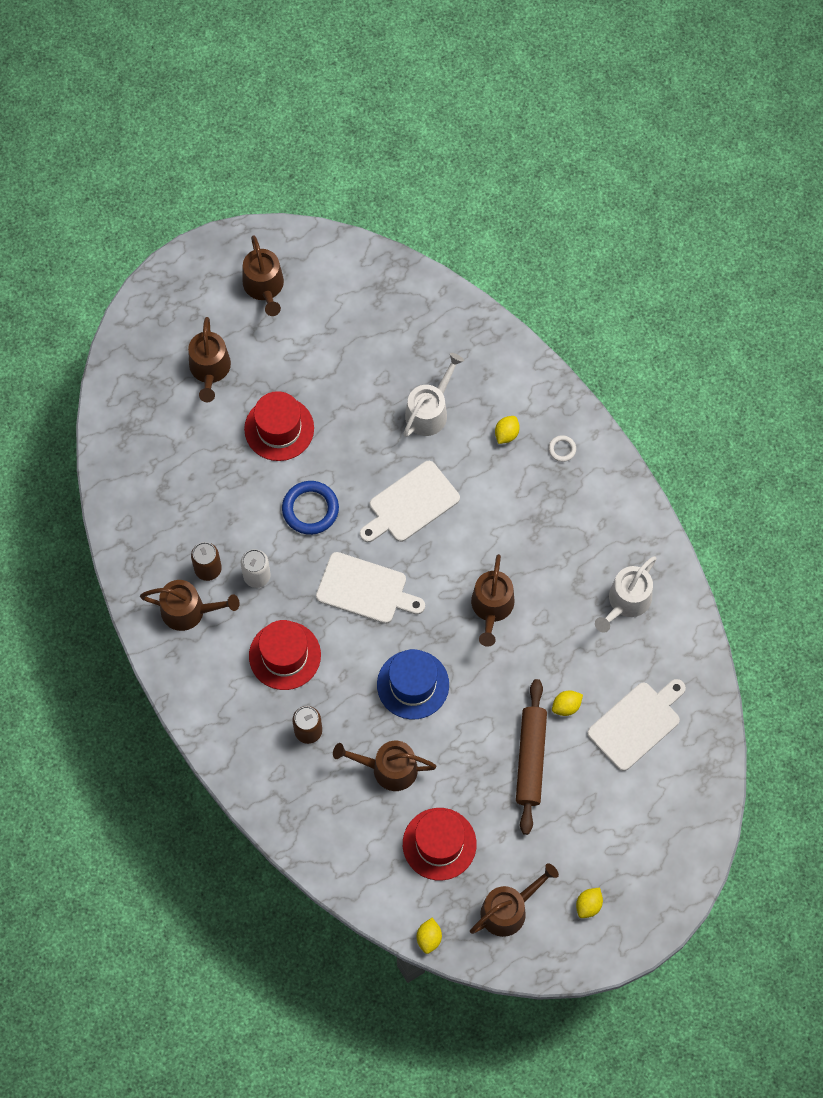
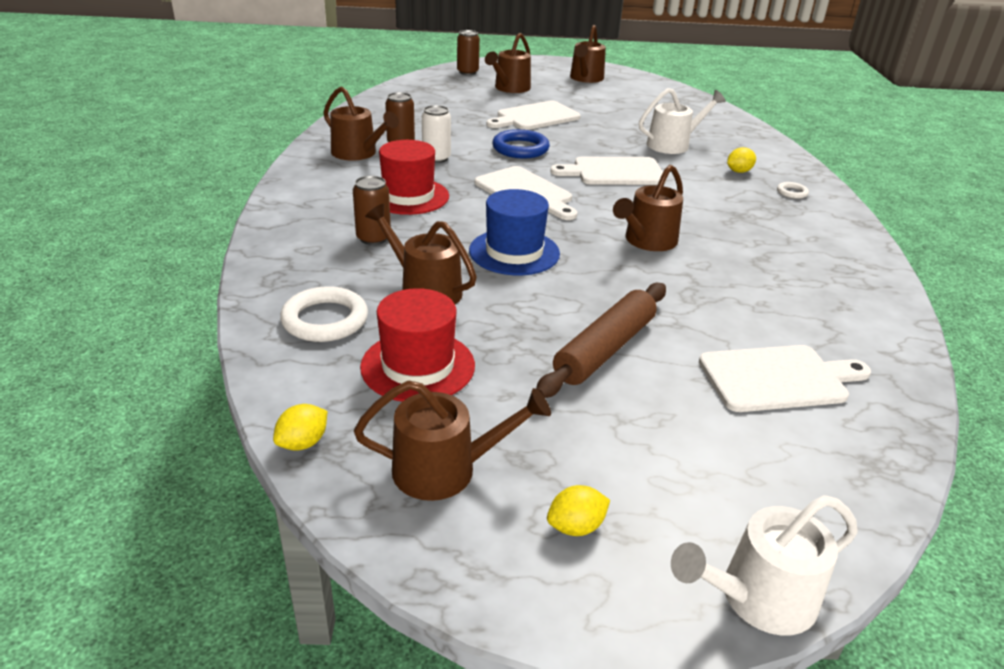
camera: 30 degrees right, 35 degrees down
(138, 352) = (467, 72): none -> brown can
(279, 428) = (535, 117): red hat -> white cutting board
(355, 839) = (325, 320): none -> white ring
(566, 706) = (685, 329): yellow lemon -> none
(626, 601) = (816, 289): white watering can -> white watering can (758, 598)

